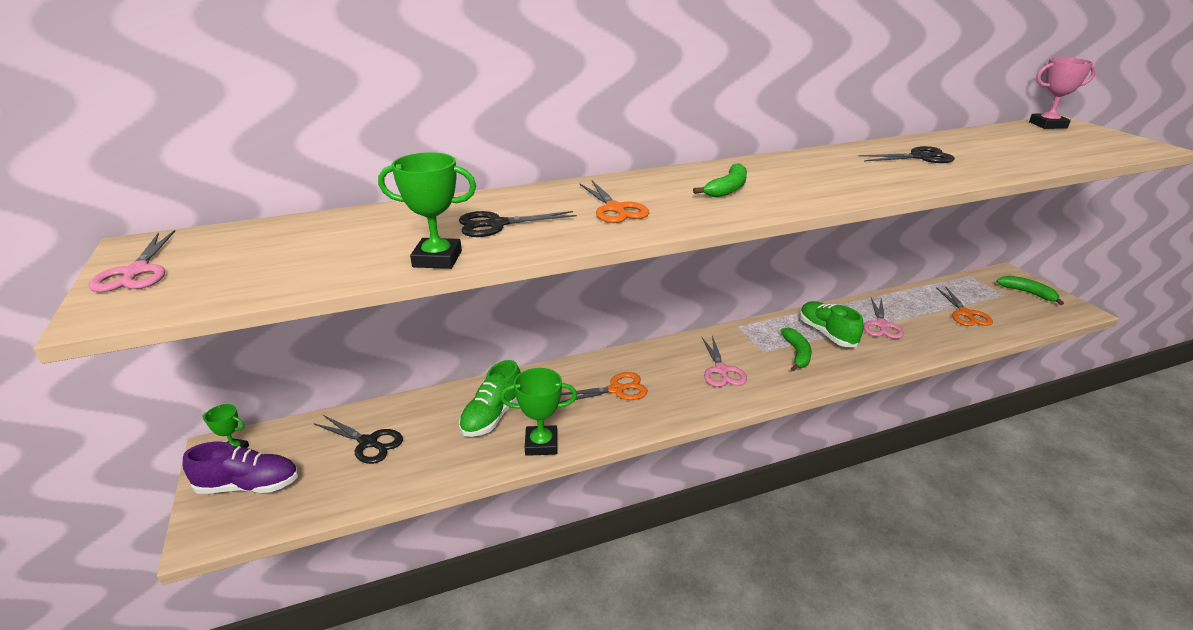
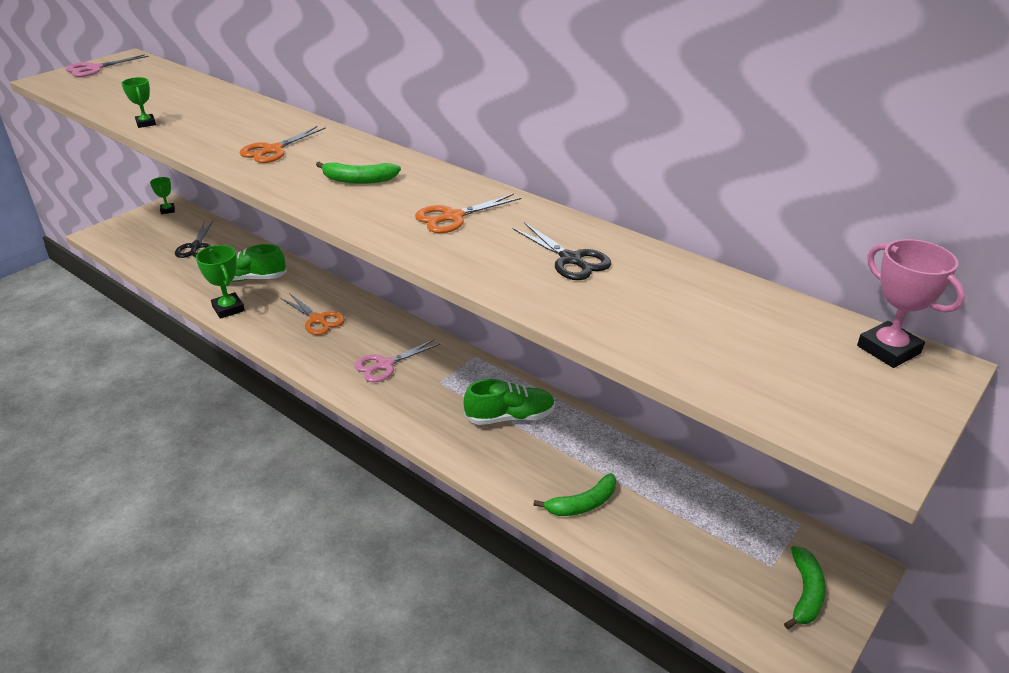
camera: 60 degrees right, 5 degrees up
(248, 486) = (139, 228): purple shoe -> none
(437, 259) = (146, 123): green trophy -> green trophy, size x0.61
(496, 224) = (214, 123): black scissors -> none
(797, 354) = (451, 404): green banana -> green banana (582, 504)
(827, 334) = (510, 417): green shoe -> green shoe turned 45 degrees clockwise
(881, 325) = (566, 455): pink scissors -> none
(965, 314) = (666, 527): orange scissors -> orange scissors (453, 217)

